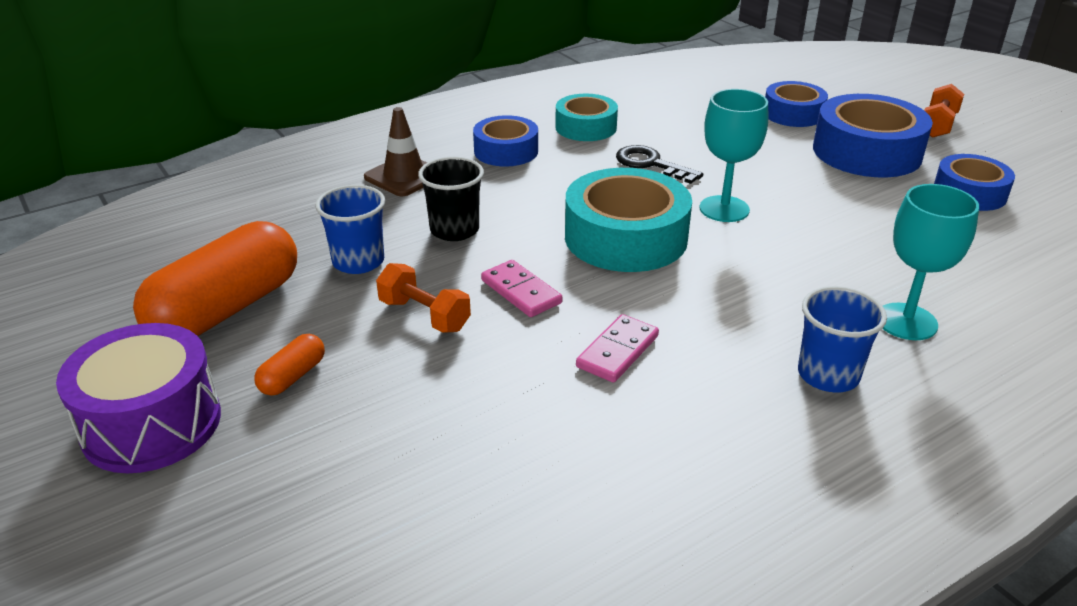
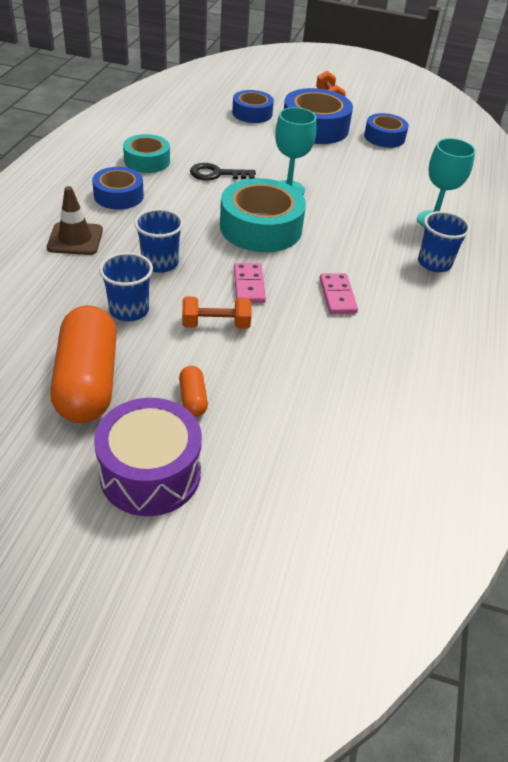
camera: 45 degrees left, 10 degrees up
(454, 230) = (160, 263): black cup -> blue cup
(521, 292) = (248, 285): pink domino -> pink domino turned 75 degrees clockwise

